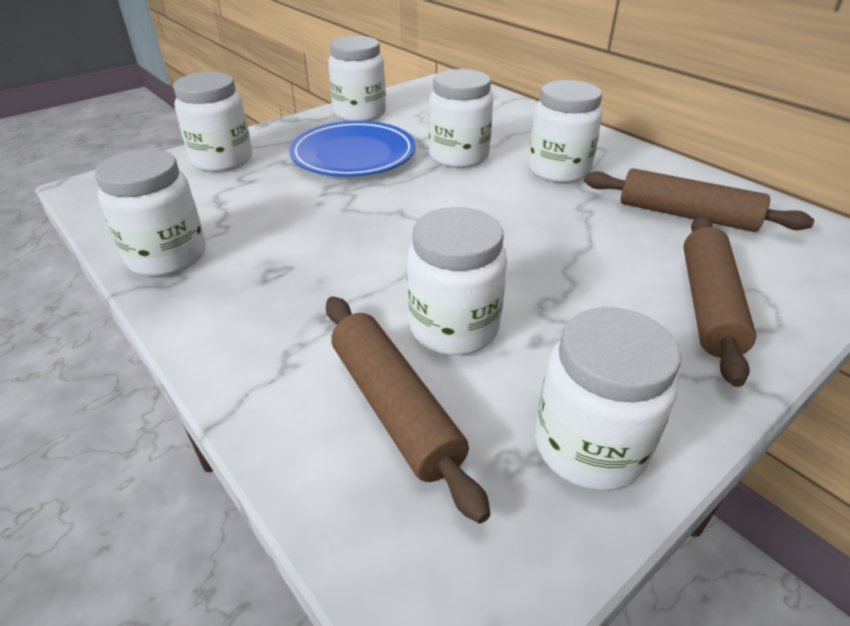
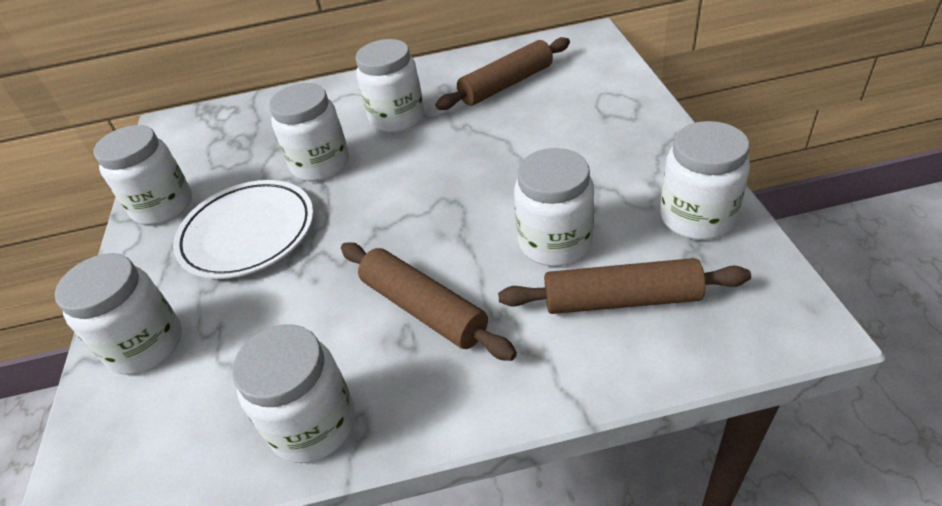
camera: 55 degrees left, 5 degrees up
(353, 155) = (248, 233): blue plate -> white plate
(709, 305) = (603, 118): brown rolling pin -> brown rolling pin (424, 308)

